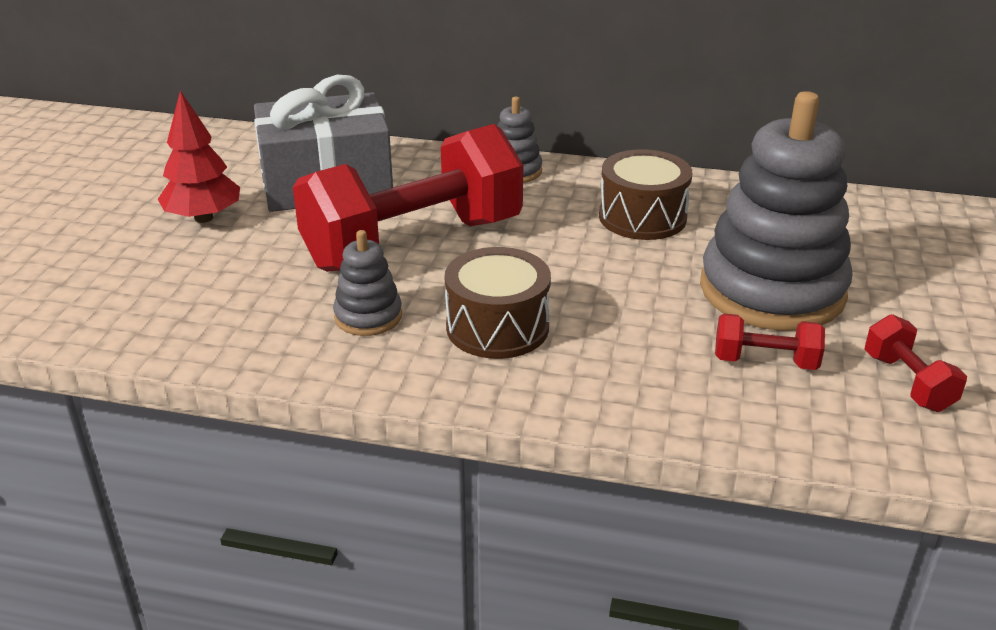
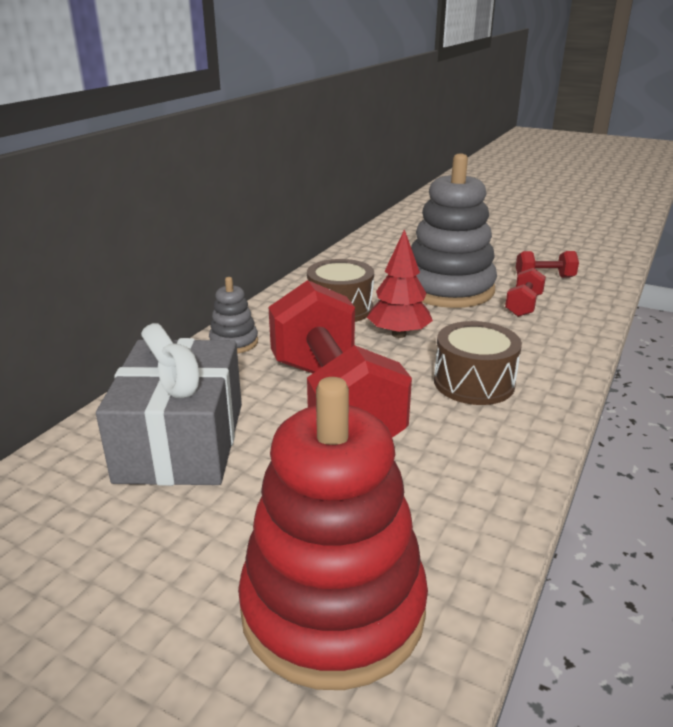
camera: 75 degrees left, 5 degrees down
(131, 282) = (333, 609): none -> red stacking toy
(204, 218) = (202, 539): red tree -> red tree (398, 334)
(368, 316) = (447, 439): grey stacking toy -> none

